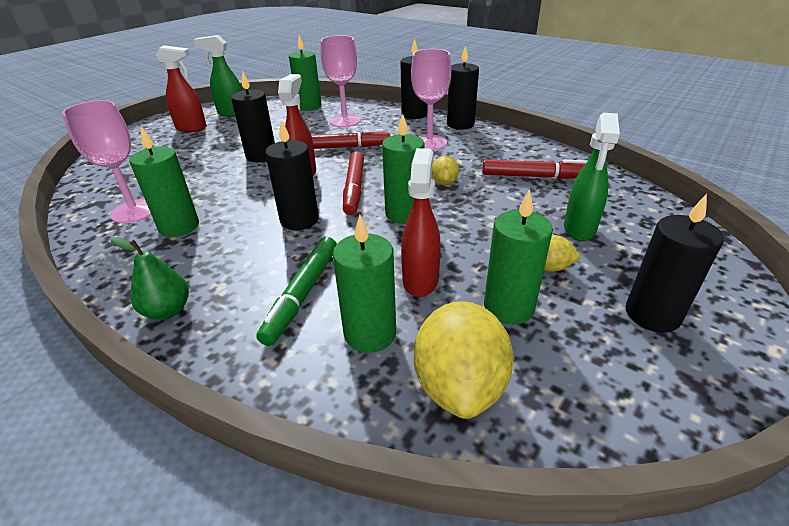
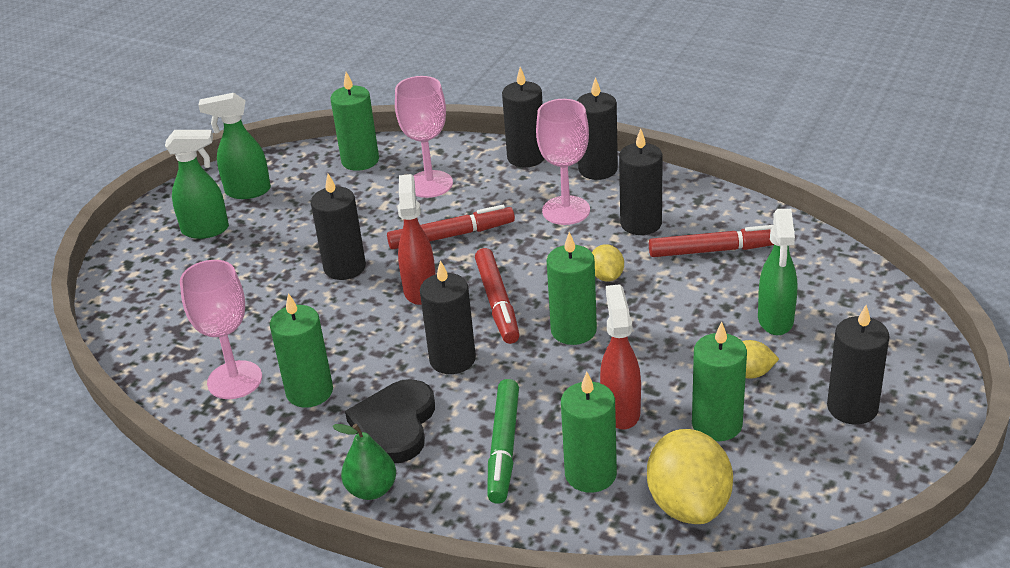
camera: 10 degrees left, 0 degrees up
(192, 128) = (206, 230): red spray bottle -> green spray bottle
(224, 260) = (395, 425): none -> black heart
(481, 155) = (641, 223): none -> black candle

